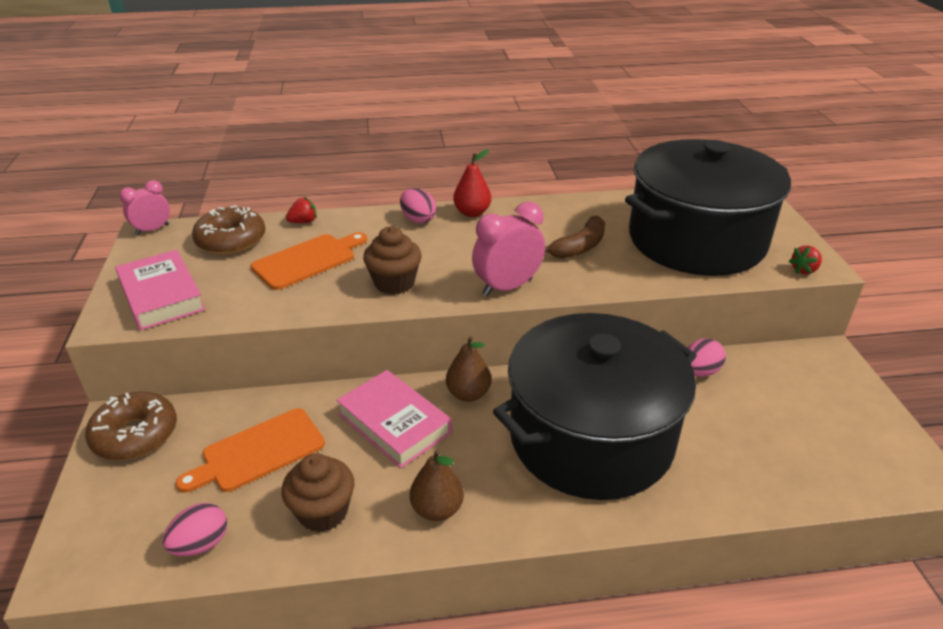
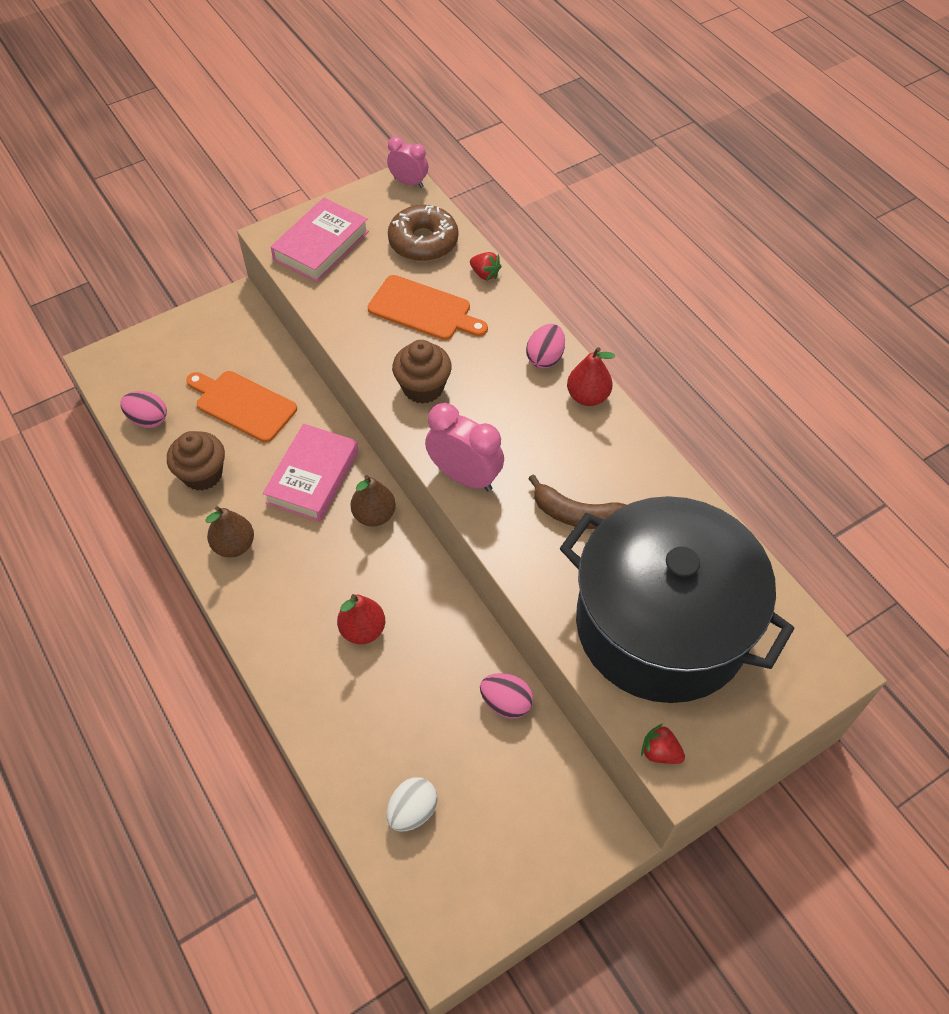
camera: 65 degrees right, 20 degrees up
(135, 435) = (227, 323): brown donut -> none
(591, 437) = (363, 630): black pot -> red pear
(792, 458) = (412, 811): none -> white egg

